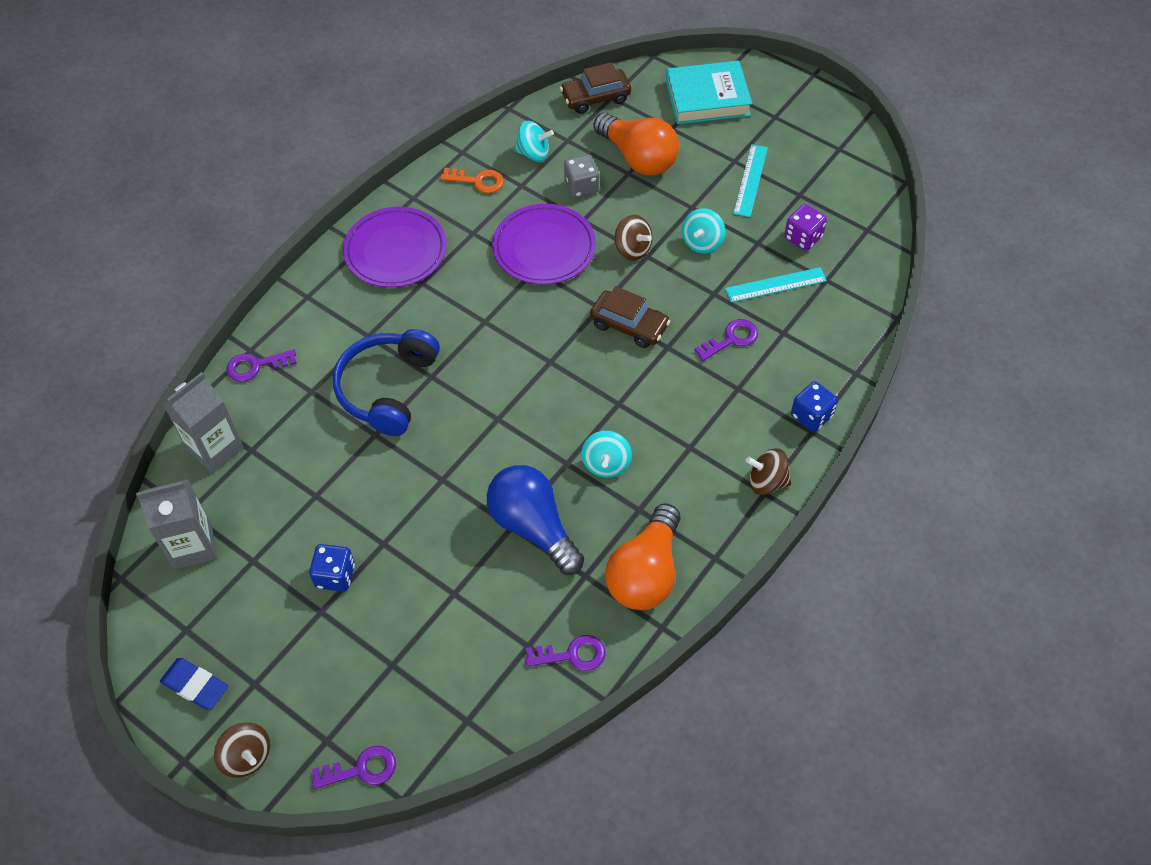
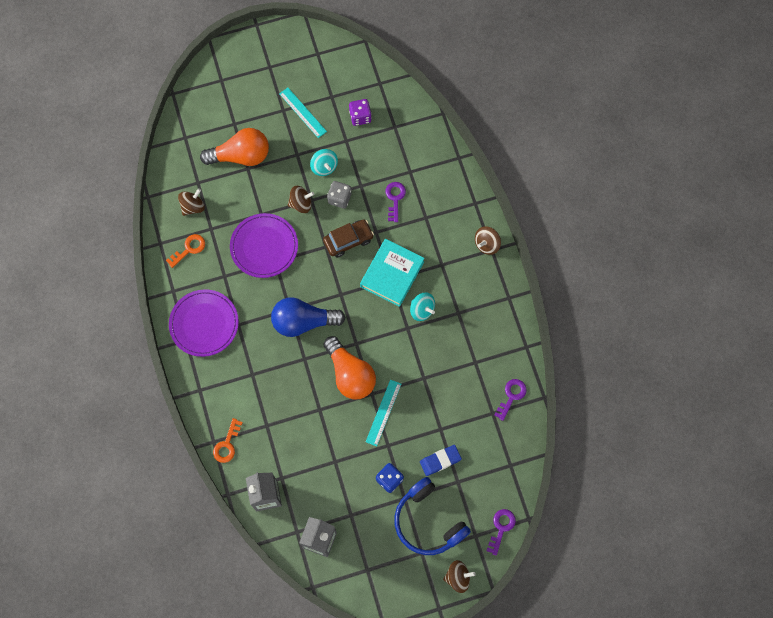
camera: 55 degrees left, 15 degrees up
(195, 686) = (402, 582): blue eraser -> blue eraser (440, 461)
(255, 366) = (227, 444): purple key -> orange key
(387, 388) = (295, 385): blue headphones -> blue headphones (428, 521)
(533, 153) = (193, 206): turquoise spinning top -> brown spinning top
(533, 527) = (431, 368): blue light bulb -> blue light bulb (303, 322)
(581, 186) = (237, 199): grey dice -> grey dice (339, 198)
(595, 97) = (178, 146): brown car -> none
(645, 573) = (494, 334): orange light bulb -> orange light bulb (350, 374)
(707, 98) = (227, 89): turquoise book -> turquoise book (392, 274)
(775, 285) = (379, 153): turquoise ruler -> turquoise ruler (383, 412)
(811, 416) = (467, 196): blue dice -> none

